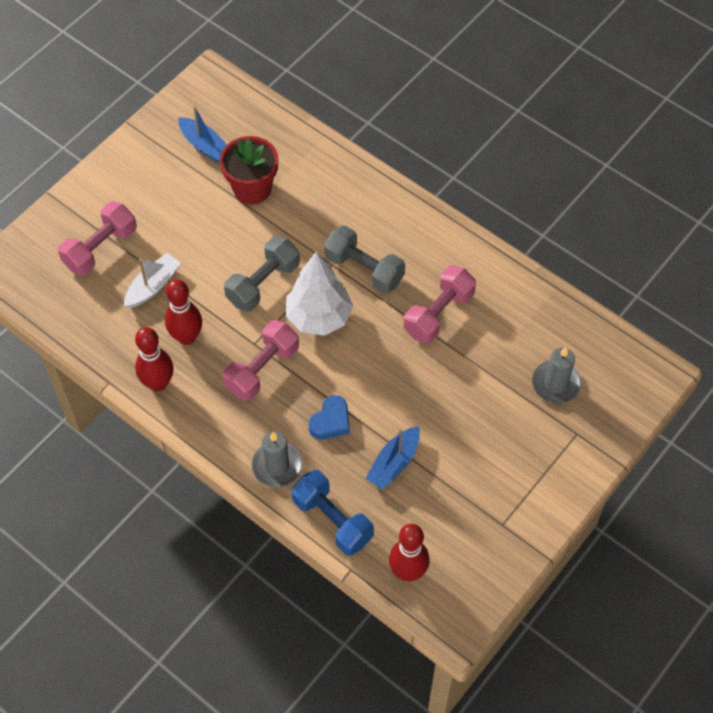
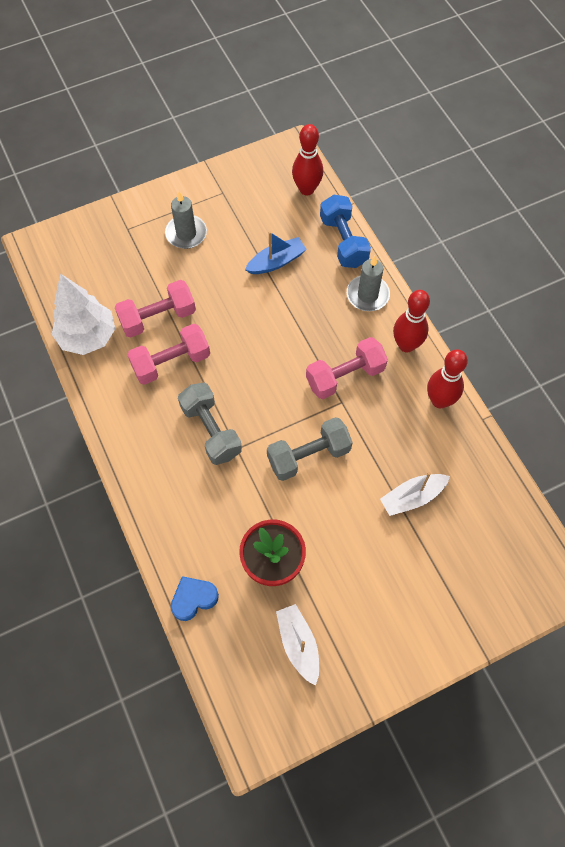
camera: 155 degrees left, 5 degrees up
(100, 248) = (450, 562): pink dumbbell -> pink dumbbell (158, 318)
(186, 337) = (399, 433): red bowling pin -> red bowling pin (406, 345)
(205, 145) = (298, 644): blue boat -> white boat
(319, 317) = (274, 402): white tree -> white tree (88, 337)
(331, 421) = (309, 311): blue heart -> blue heart (193, 599)
(556, 384) = (117, 269): grey candle -> grey candle (186, 233)

